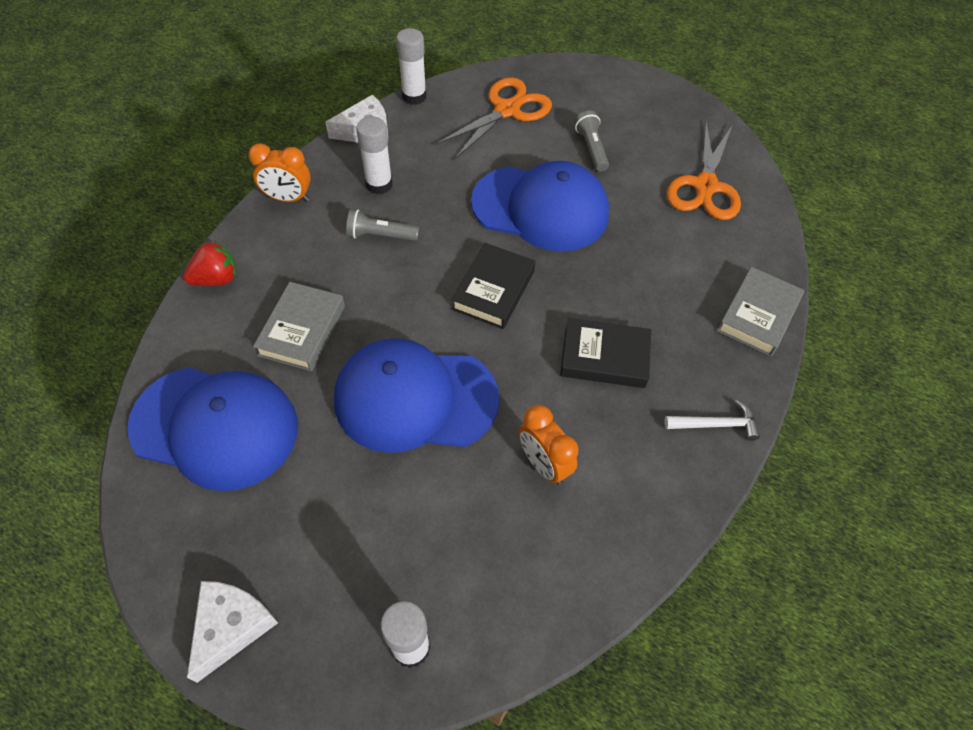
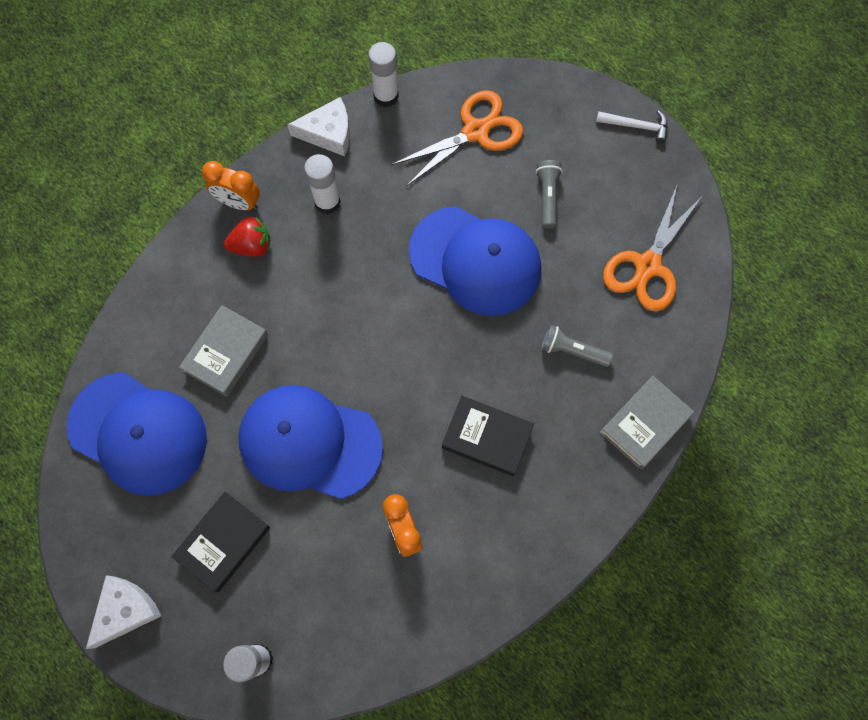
camera: 15 degrees right, 15 degrees up
(216, 279) = (160, 282): red strawberry -> red strawberry (252, 246)
(380, 235) = (316, 263): grey flashlight -> grey flashlight (572, 350)
(493, 290) = (406, 345): black book -> black book (223, 542)
(716, 425) = (564, 526): white hammer -> white hammer (636, 126)

